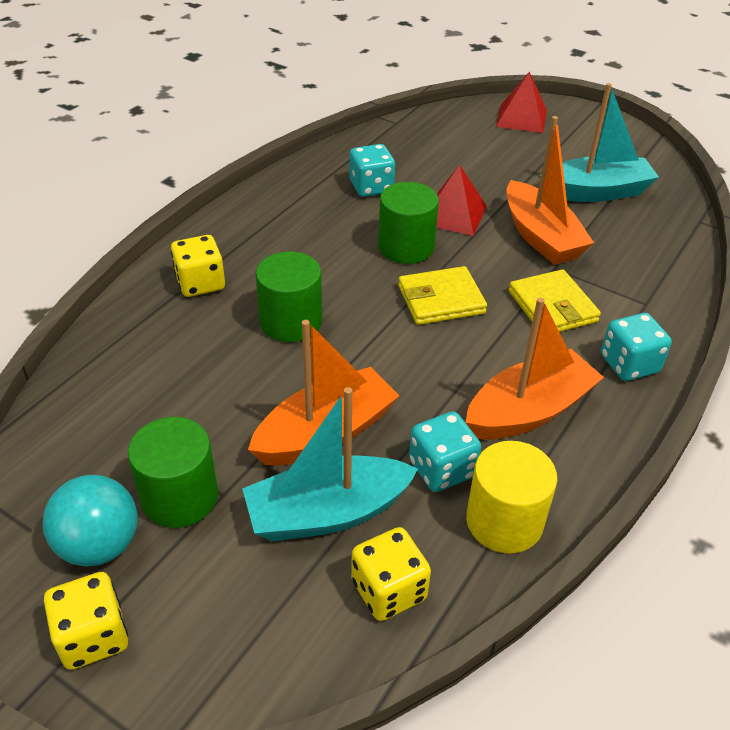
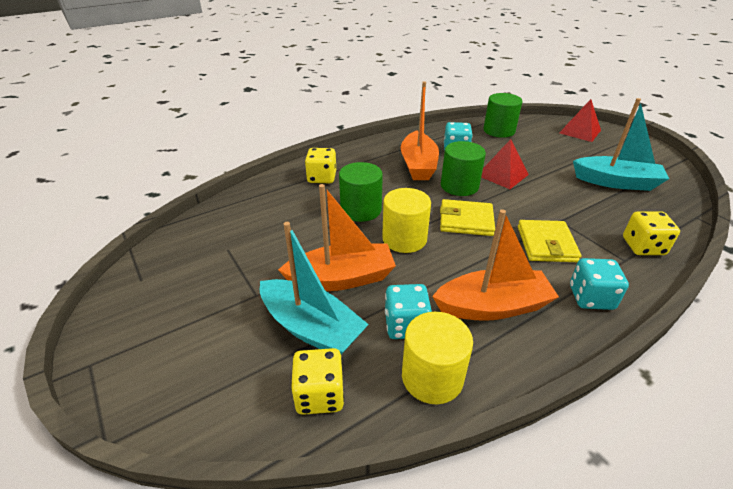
camera: 25 degrees right, 5 degrees down
(93, 636) = (126, 352): yellow dice -> yellow dice (643, 246)
(99, 545) = (168, 300): turquoise ball -> none
(180, 497) = (230, 288): green cylinder -> green cylinder (499, 130)
(327, 513) = (311, 328): turquoise boat -> turquoise boat turned 150 degrees counterclockwise
(376, 350) = (404, 239): none -> yellow cylinder
(540, 237) = (559, 200): orange boat -> orange boat (418, 165)

